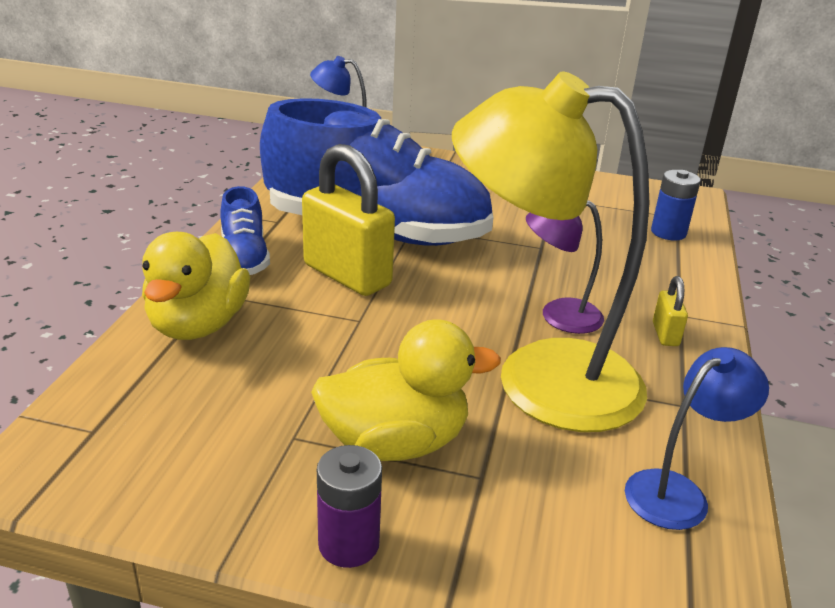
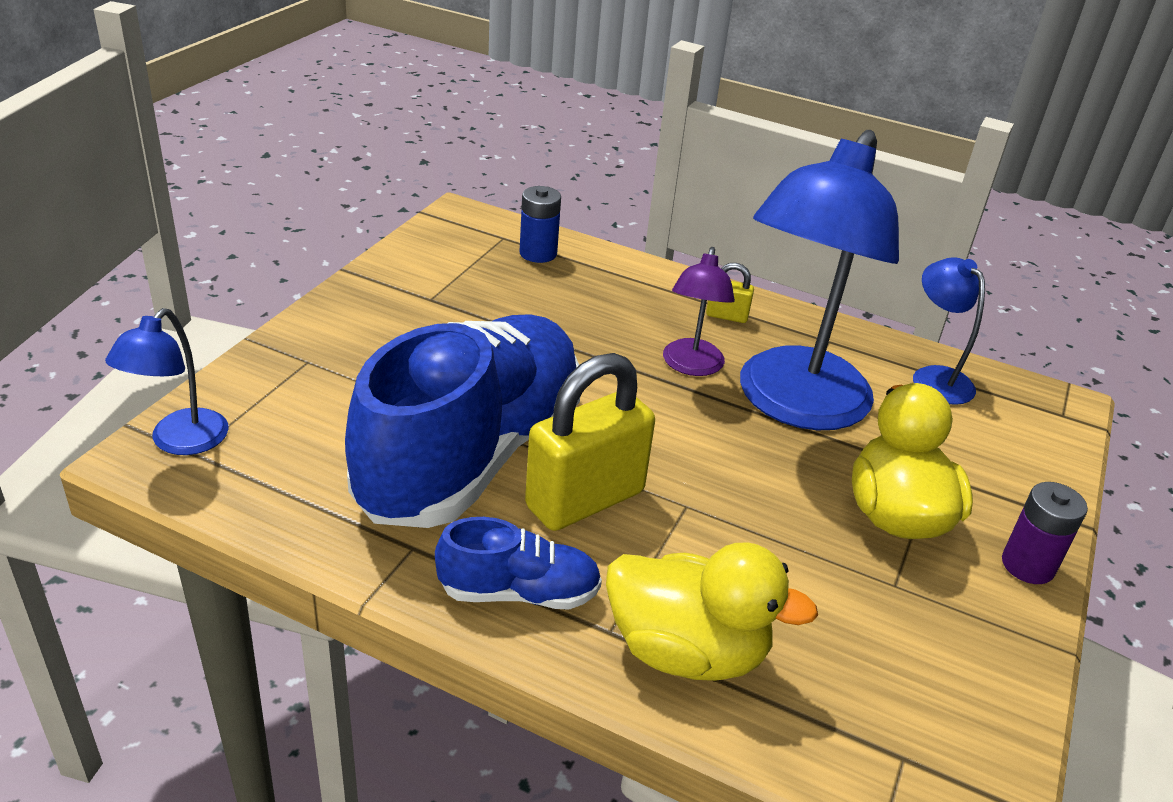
camera: 80 degrees left, 5 degrees up
(539, 377) = (794, 405): yellow lamp -> blue lamp

